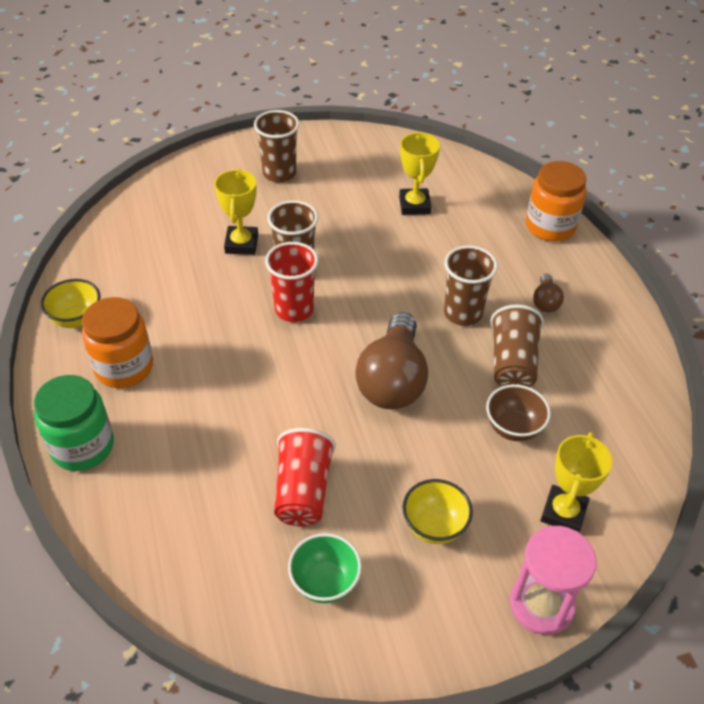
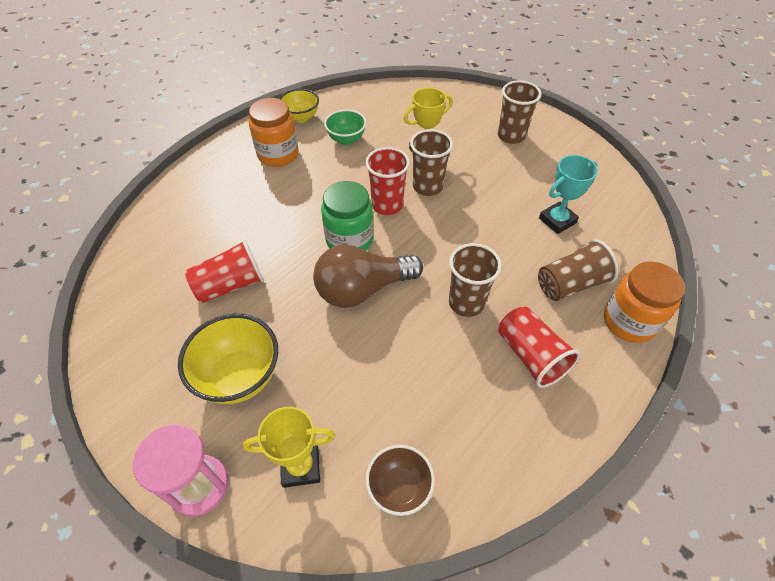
camera: 60 degrees right, 5 degrees up
(82, 446) = (208, 169): green jar -> green jar (349, 240)
(325, 582) = (161, 332): green bowl -> green bowl (346, 139)
(414, 205) = (557, 220): yellow trophy -> turquoise trophy
(434, 526) = (239, 377): yellow bowl -> yellow bowl, size x1.59
(512, 363) = (439, 360): brown cup -> brown cup (570, 284)
(513, 428) = (368, 390): brown bowl -> brown bowl (399, 488)
(545, 302) = (531, 356): brown light bulb -> red cup

